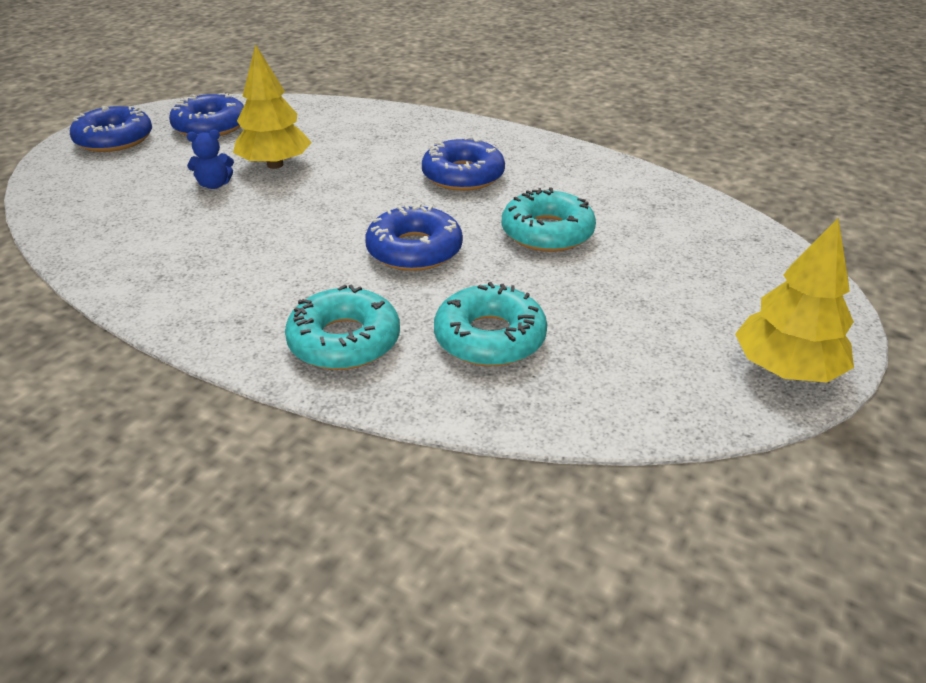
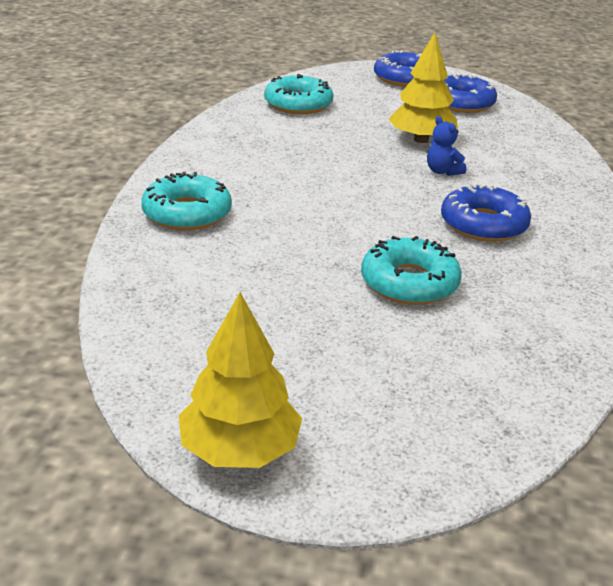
camera: 70 degrees right, 5 degrees down
(214, 185) = (368, 125): blue teddy bear -> blue teddy bear (442, 171)
(414, 250) = (329, 220): blue donut -> none
(489, 337) = (218, 272): turquoise donut -> turquoise donut (298, 104)

